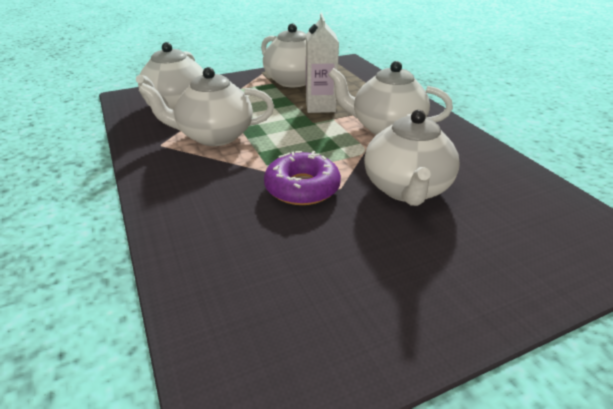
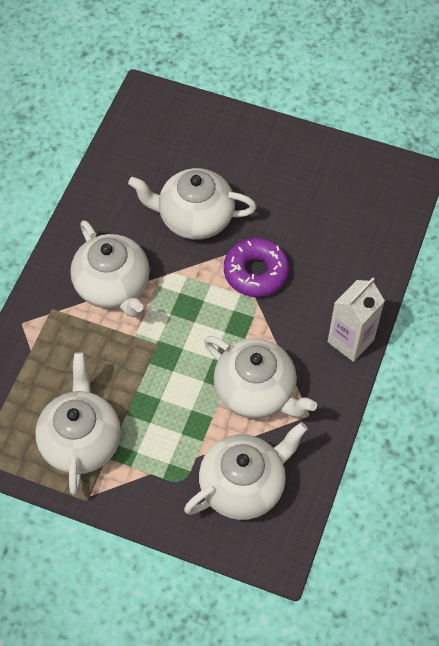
camera: 135 degrees left, 25 degrees up
(320, 106) = (120, 365): white carton -> white carton (350, 341)
(406, 189) = (194, 218): white teapot -> white teapot turned 135 degrees counterclockwise

